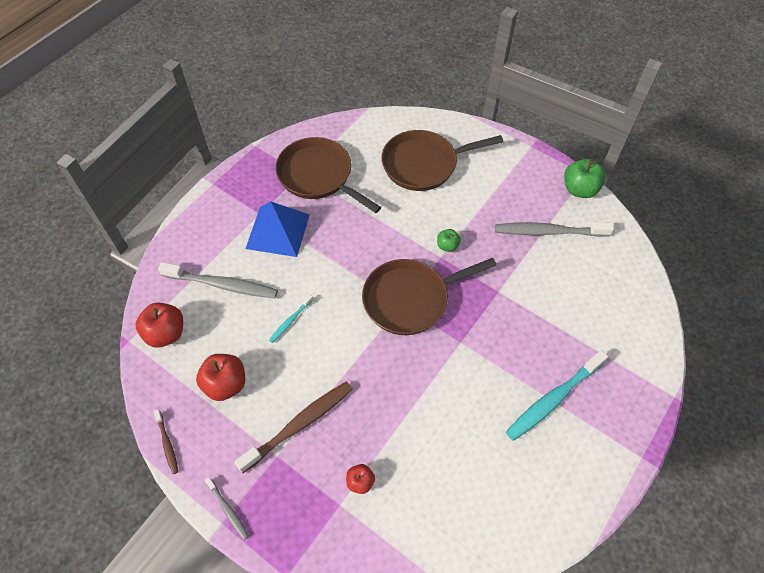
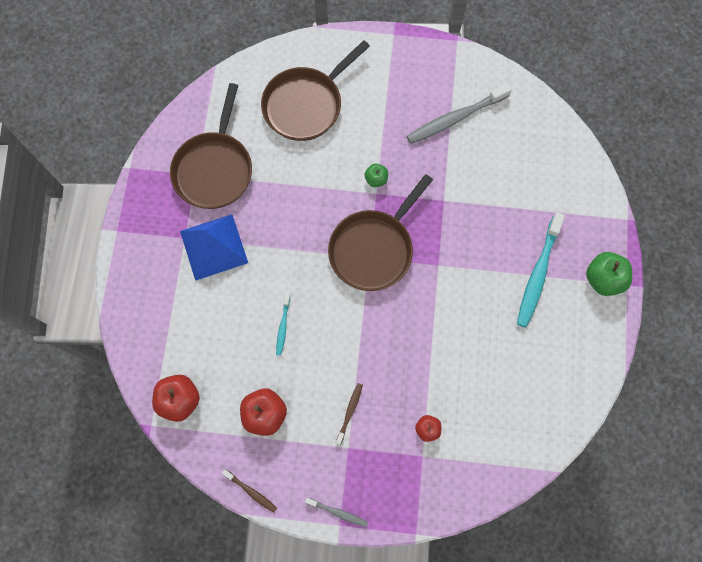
camera: 30 degrees left, 15 degrees up
(222, 285) = (198, 327): grey toothbrush -> none
(299, 425) = (349, 412): brown toothbrush -> brown toothbrush, size x0.50
(318, 176) = (214, 169): brown pan -> brown pan turned 90 degrees counterclockwise
(579, 189) = (460, 60): green apple -> green apple (603, 279)

